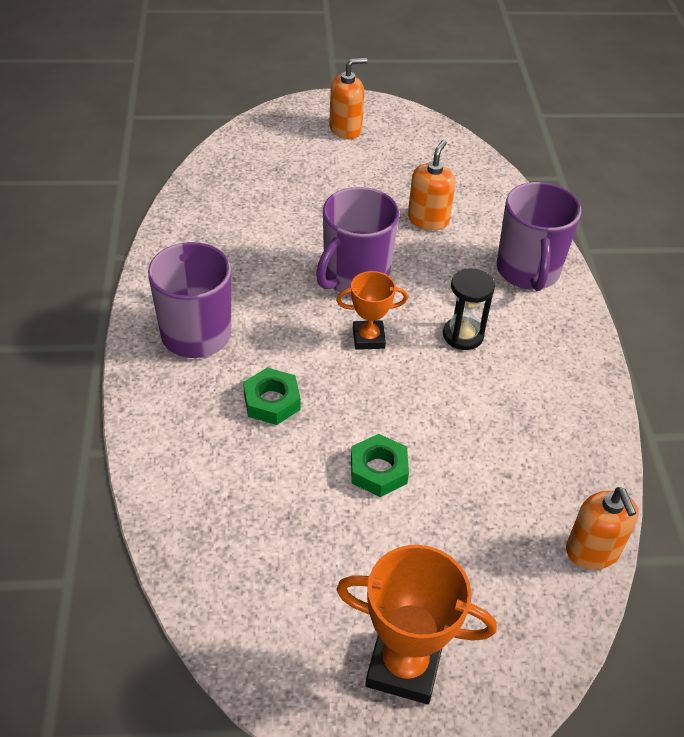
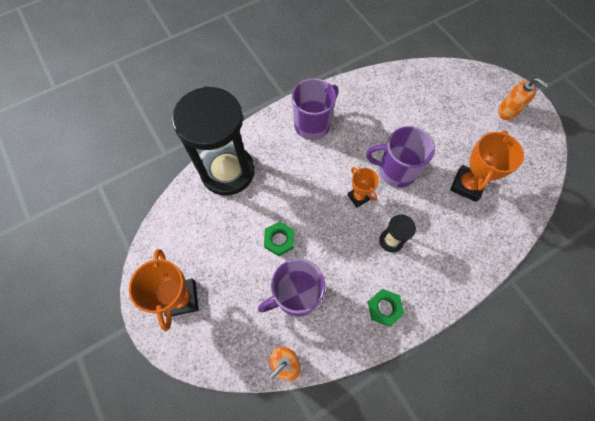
camera: 65 degrees right, 20 degrees up
(194, 489) = (228, 171): none -> black hourglass
(271, 401) = (292, 175): green nut -> green nut (384, 308)
(428, 219) = (467, 185): orange soap dispenser -> orange trophy
(528, 271) = (465, 254): purple mug -> purple mug (296, 295)

